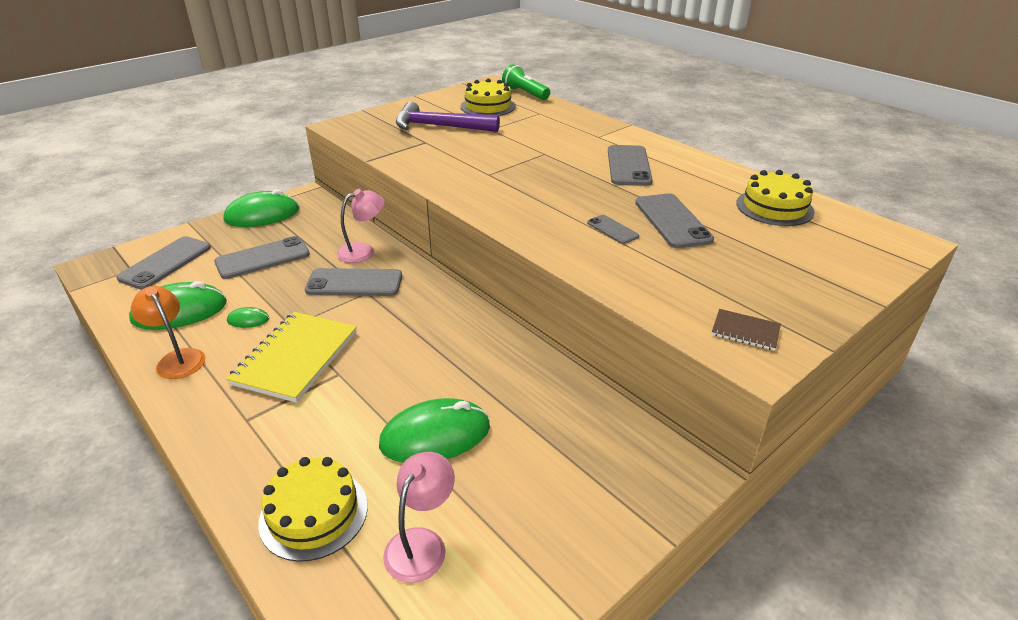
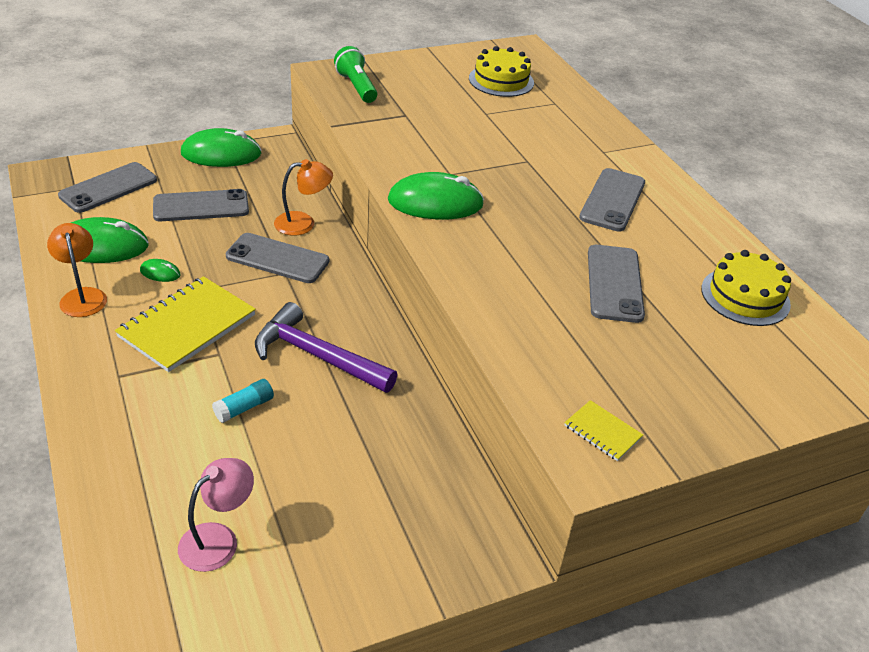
camera: 15 degrees right, 5 degrees up
(314, 513) = (139, 482): yellow cake -> none
(363, 251) = (303, 223): pink lamp -> orange lamp
(386, 413) = (244, 408): none -> turquoise glue stick
(435, 435) = (278, 443): green mouse -> green mouse (435, 203)
(440, 126) = (432, 97): purple hammer -> purple hammer (317, 356)
(525, 94) = (555, 71): green flashlight -> green flashlight (356, 87)
(612, 230) = (541, 277): grey phone -> none
(745, 331) = (602, 432): brown notebook -> yellow notebook

